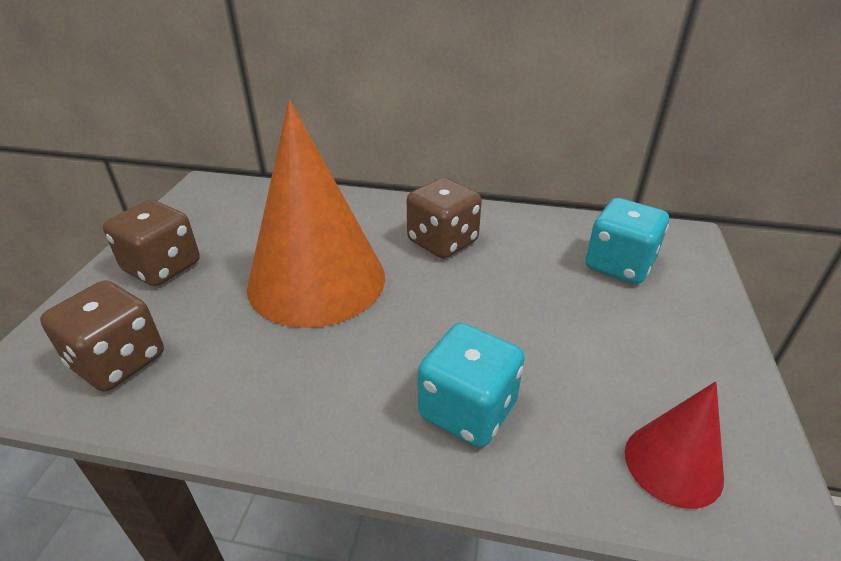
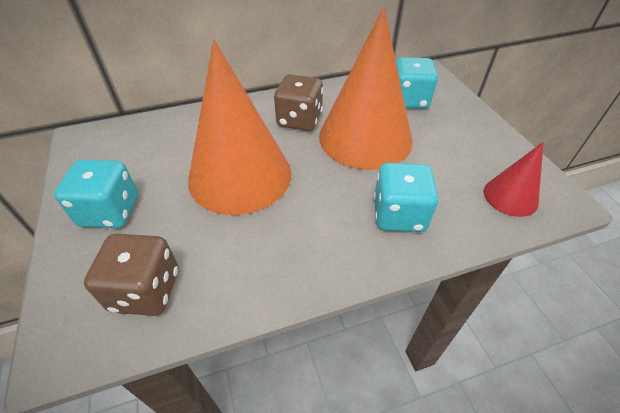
camera: 30 degrees left, 10 degrees up
(162, 267) = (110, 211): brown dice -> turquoise dice
(510, 292) = (365, 138): none -> orange cone

